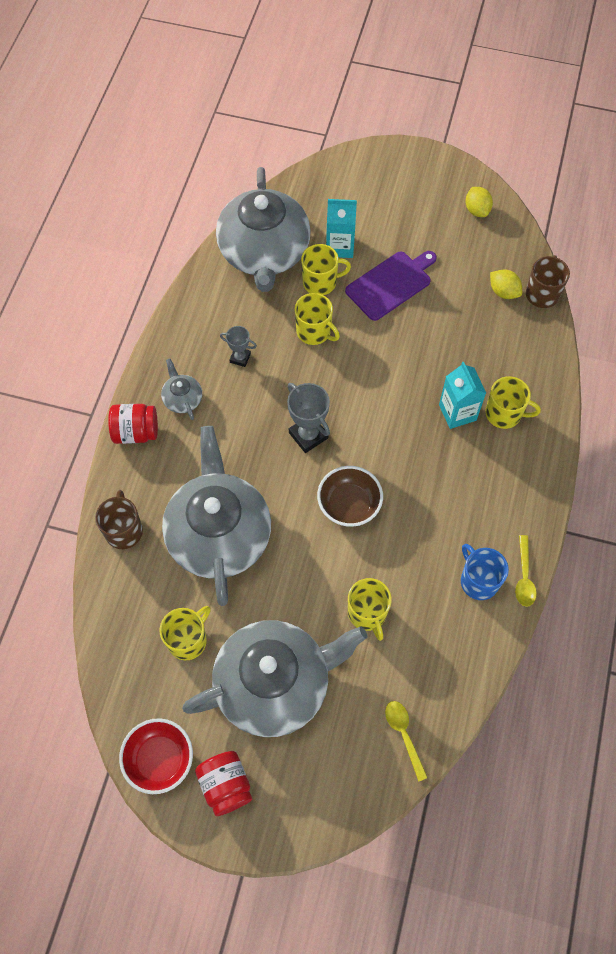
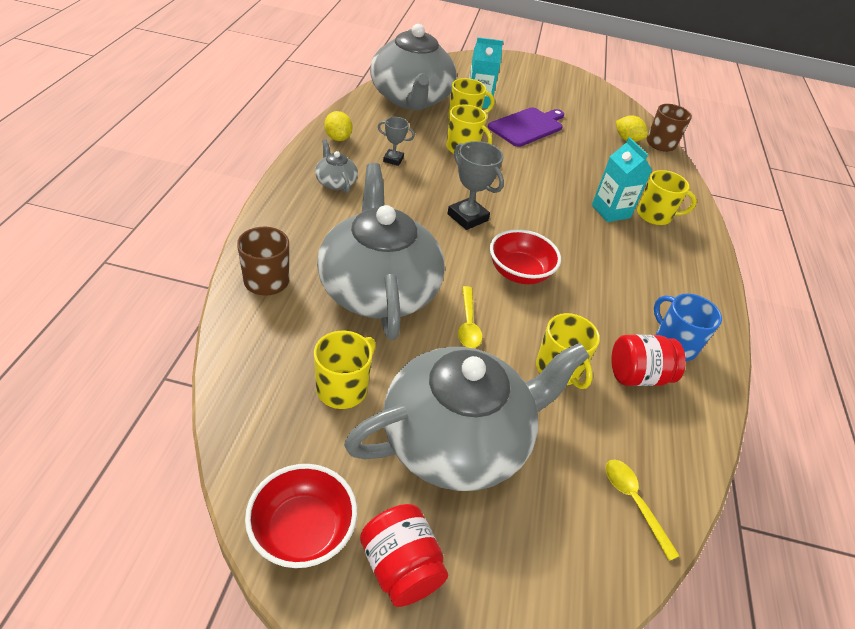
camera: 10 degrees left, 20 degrees down
(136, 432) = (285, 202): red jar -> red jar (637, 376)
(349, 505) = (519, 273): brown bowl -> red bowl
(477, 210) = (589, 93): yellow lemon -> yellow lemon (338, 138)
(524, 577) = (721, 343): yellow spoon -> yellow spoon (468, 324)

